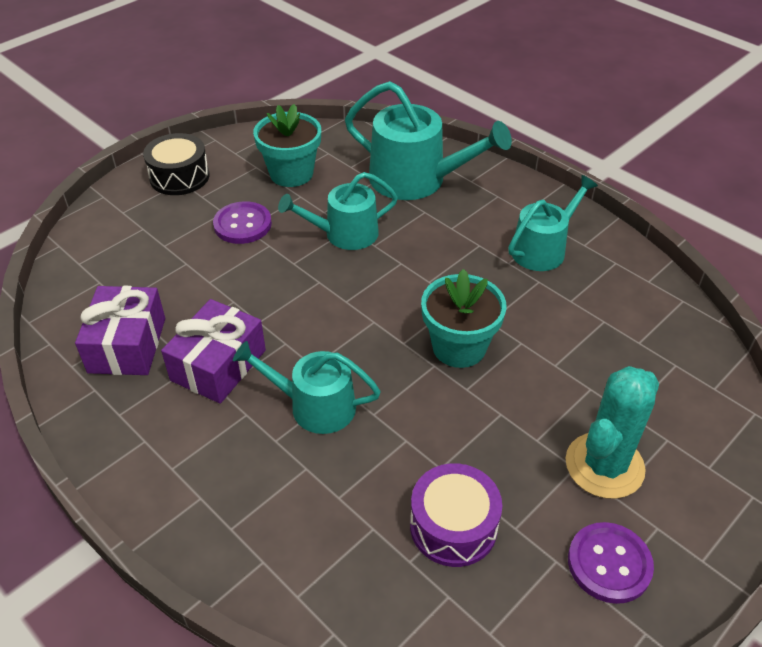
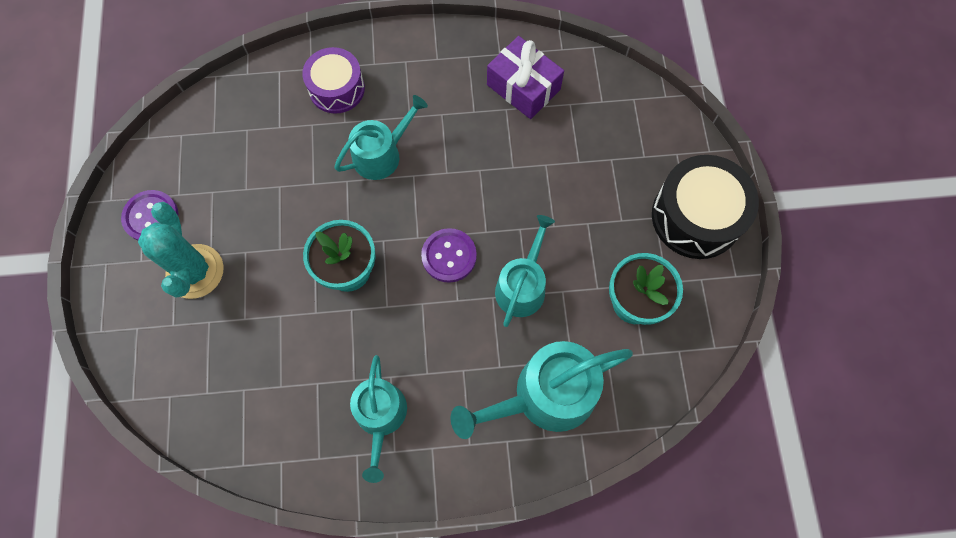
camera: 130 degrees right, 25 degrees up
(179, 177) = (696, 217): black drum -> black drum, size x1.51
(218, 365) = (461, 125): purple gift -> none
(242, 224) = (593, 223): purple button -> purple button (449, 256)
(453, 526) = (242, 163): purple drum -> purple drum (337, 89)

